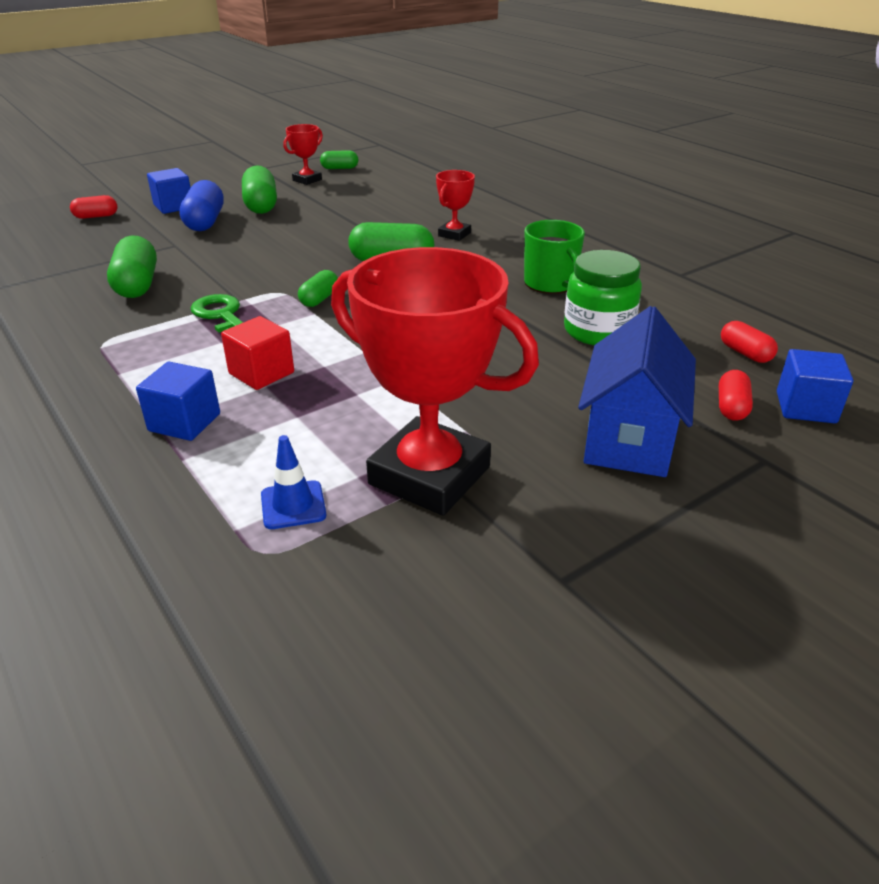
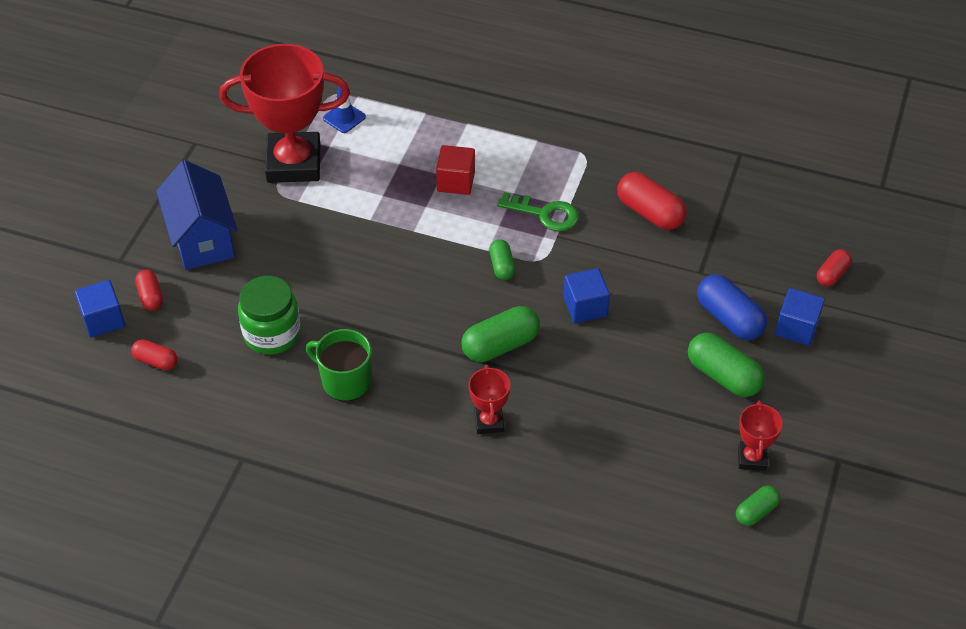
camera: 145 degrees right, 15 degrees up
(137, 285) = (649, 212): green capsule -> red capsule
(184, 422) = (453, 131): blue cube -> blue cube (585, 307)

